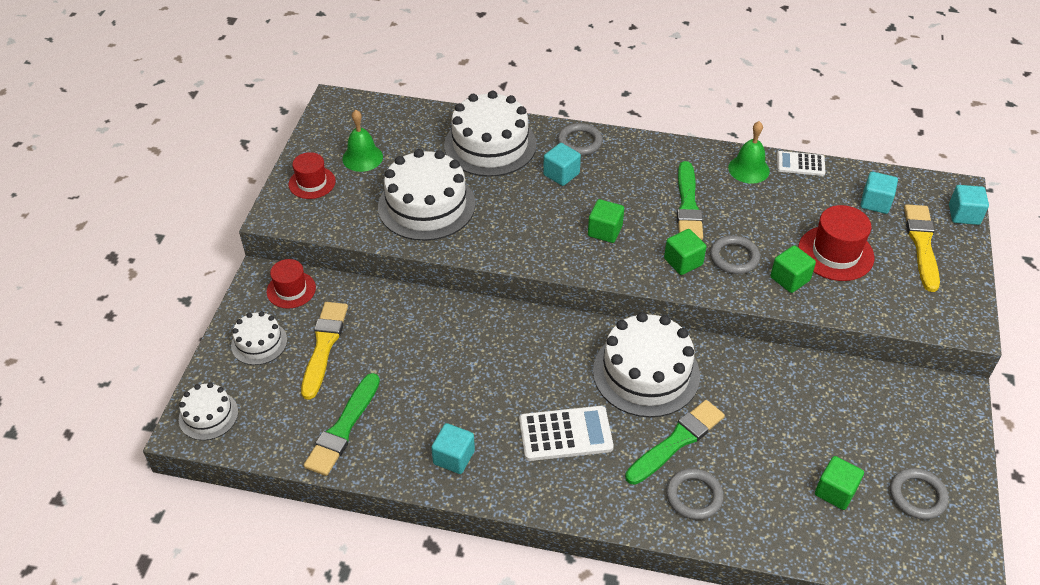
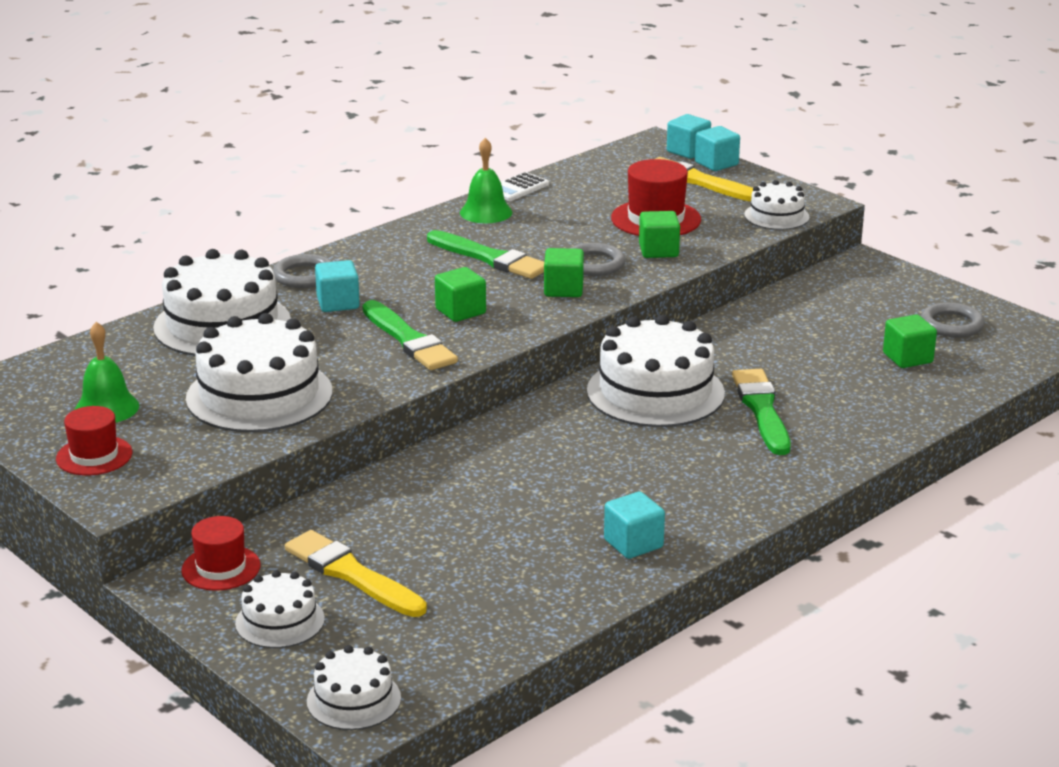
camera: 55 degrees left, 20 degrees down
(343, 428) = (501, 603): green brush -> green brush (408, 340)
(565, 434) = (681, 466): white calculator -> none
(694, 496) = (838, 427): grey ring -> none
(875, 202) = (618, 178): turquoise cube -> turquoise cube (716, 163)
(917, 314) = (776, 216): none -> white cake

